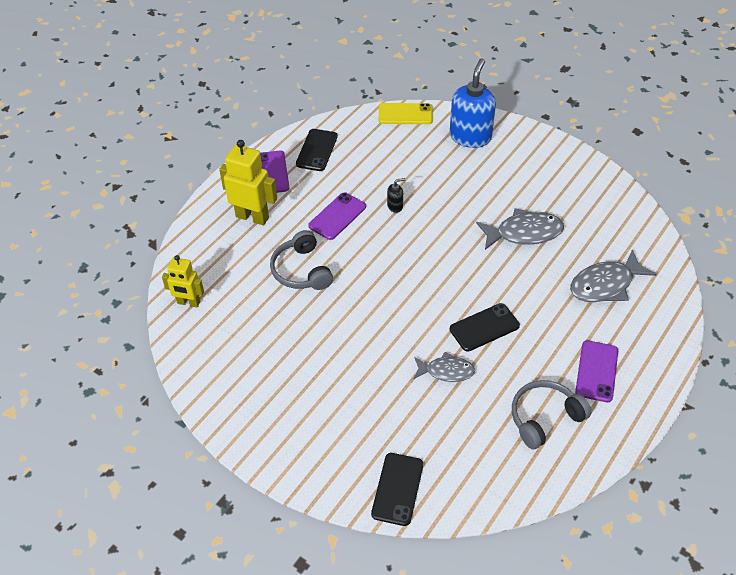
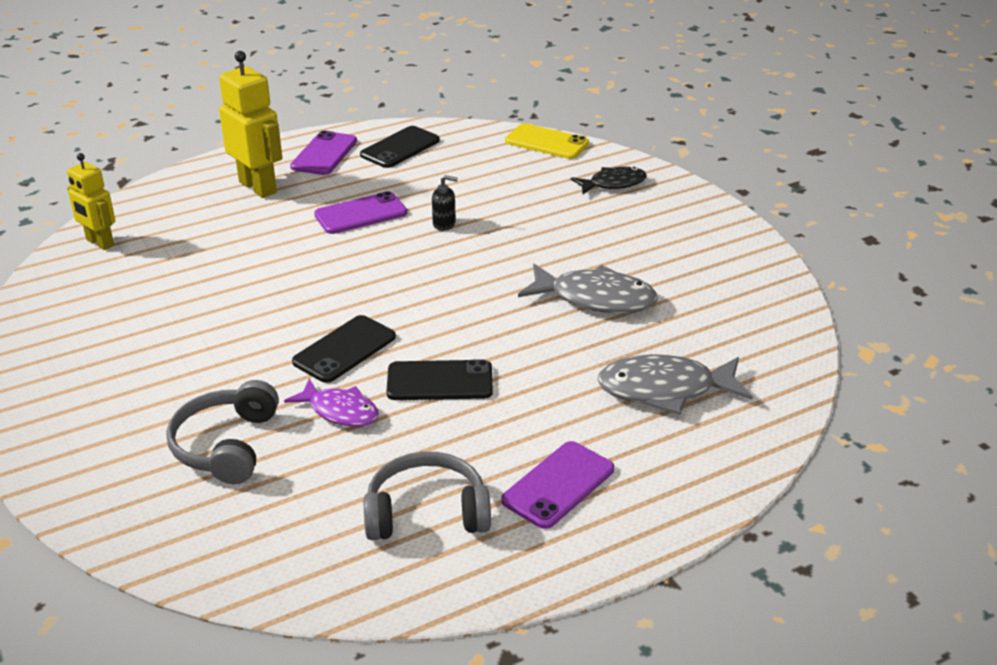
camera: 25 degrees right, 15 degrees down
(301, 270) = (262, 252): grey headphones -> grey headphones (226, 445)
(397, 489) = (141, 517): black phone -> black phone (344, 349)
(446, 371) = (340, 411): grey fish -> purple fish
(470, 137) = (613, 184): blue soap dispenser -> black fish

